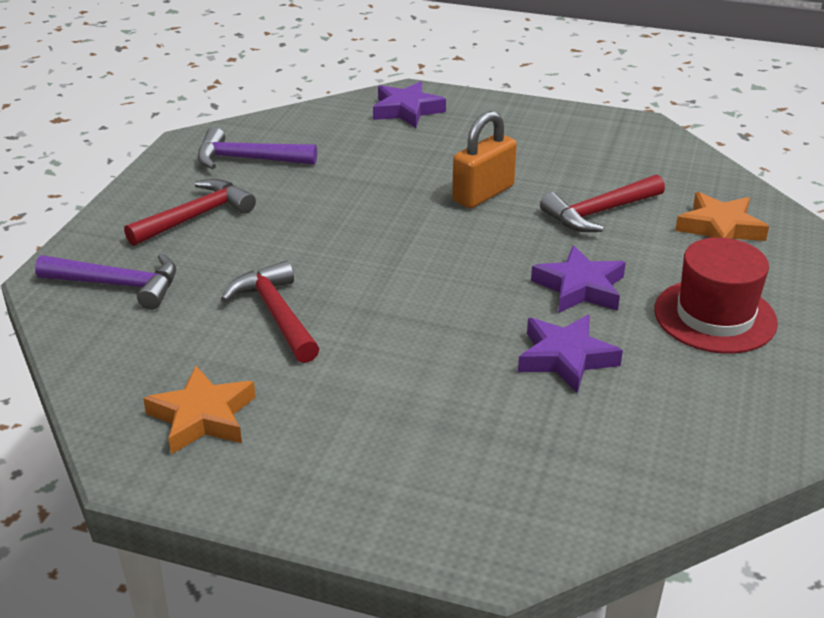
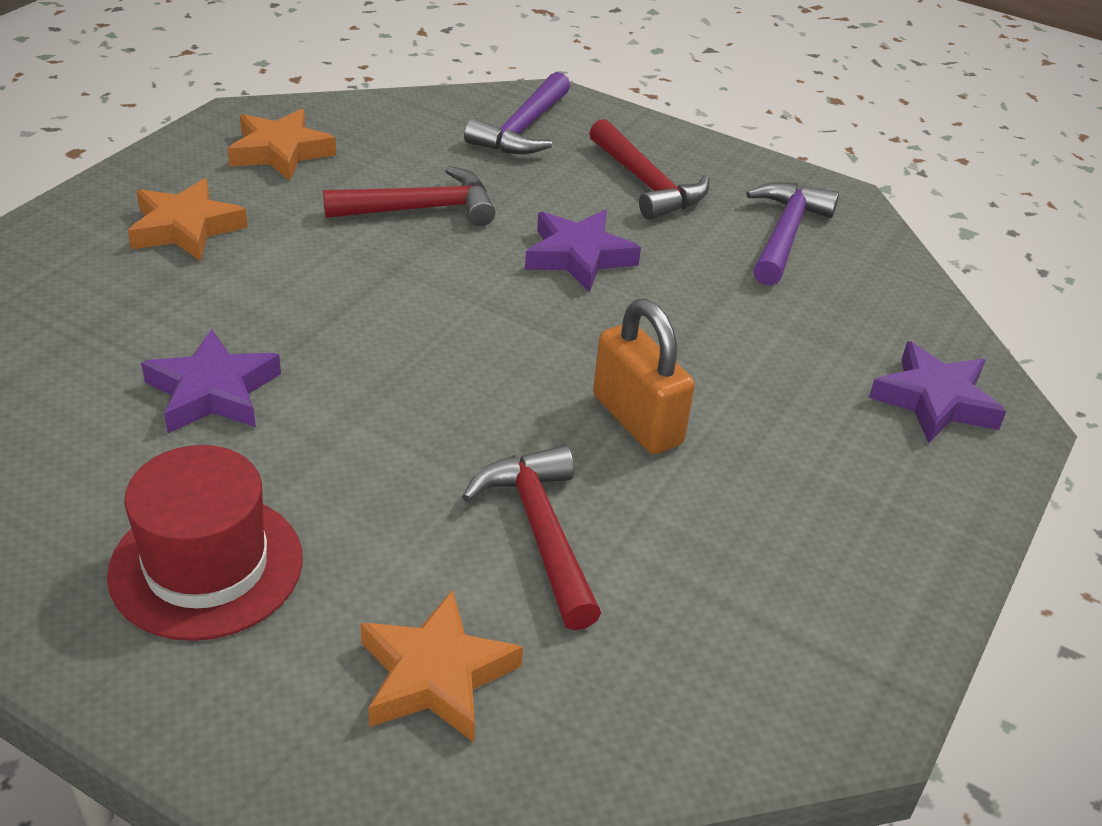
camera: 100 degrees right, 5 degrees up
(362, 438) = (185, 228): none -> orange star
(580, 287) = (350, 449): purple star -> purple star (579, 256)

